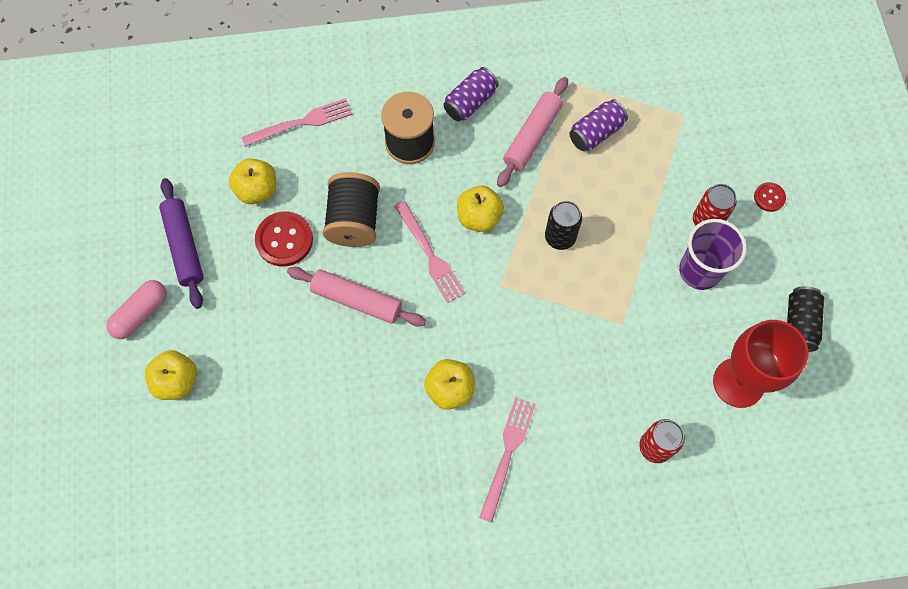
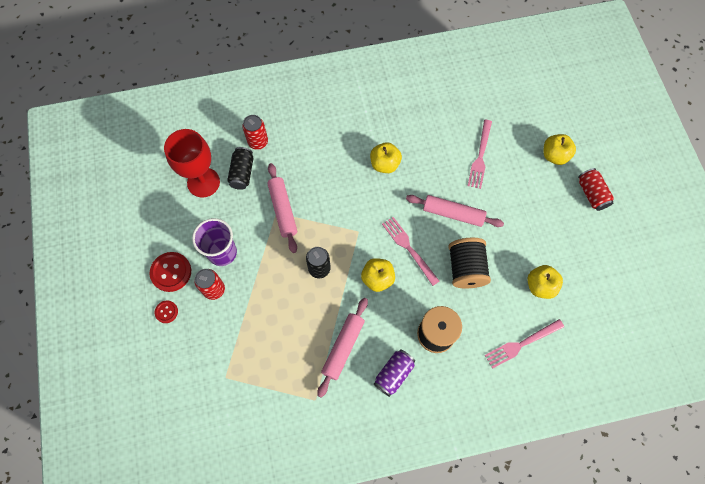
camera: 175 degrees right, 0 degrees up
(141, 313) = (591, 194): pink capsule -> red can
(184, 246) = (578, 240): purple rolling pin -> none
(284, 240) = (511, 250): red button -> red button (171, 272)
(508, 452) = (346, 132): pink fork -> pink fork (480, 157)
(596, 133) = (294, 355): purple can -> none
(612, 327) = (283, 210): none -> pink rolling pin
(799, 324) = (159, 222): black can -> black can (242, 173)

